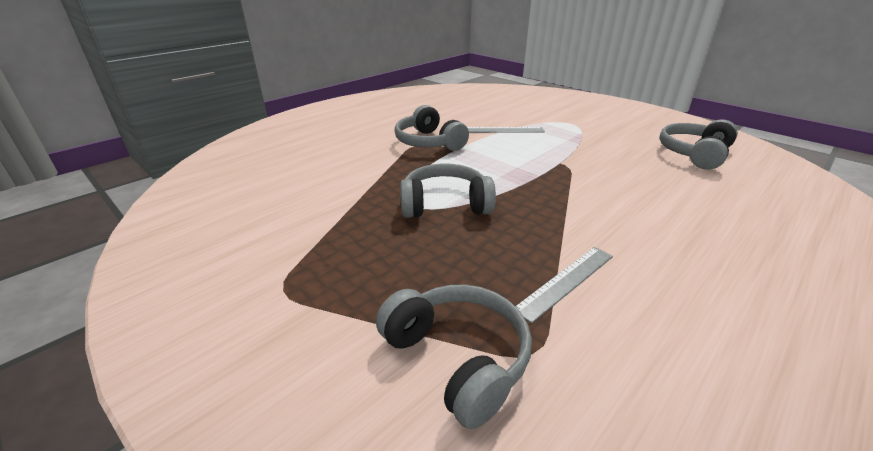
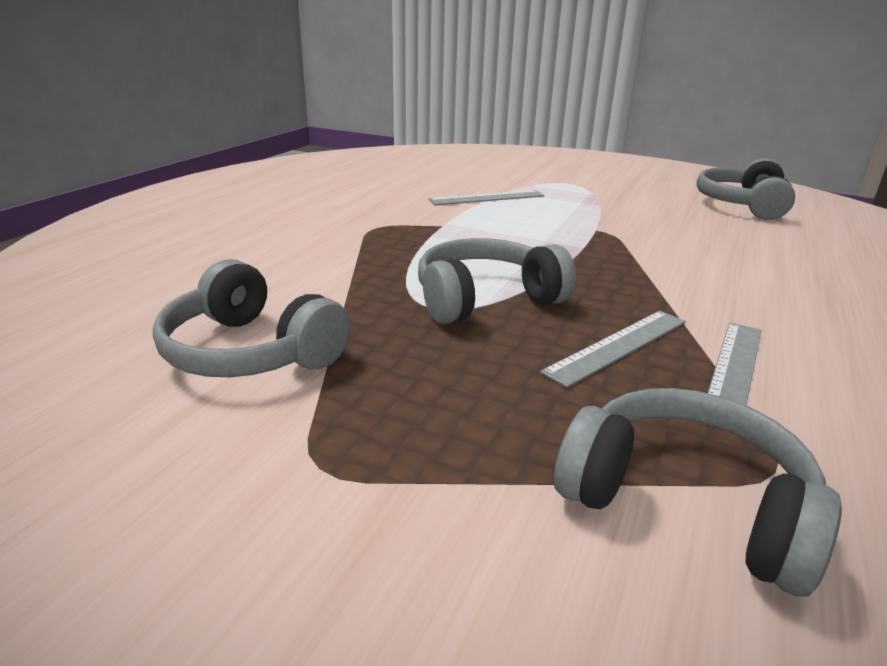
camera: 20 degrees left, 5 degrees down
(429, 142) = (392, 222): grey headphones -> grey headphones (250, 352)
(503, 250) = (618, 346): none -> grey ruler

